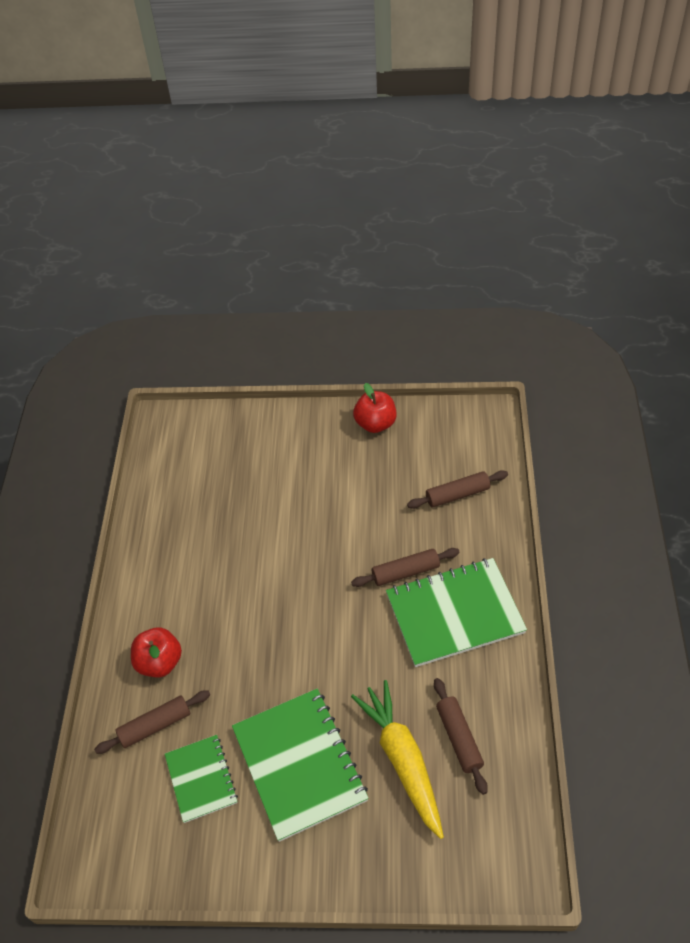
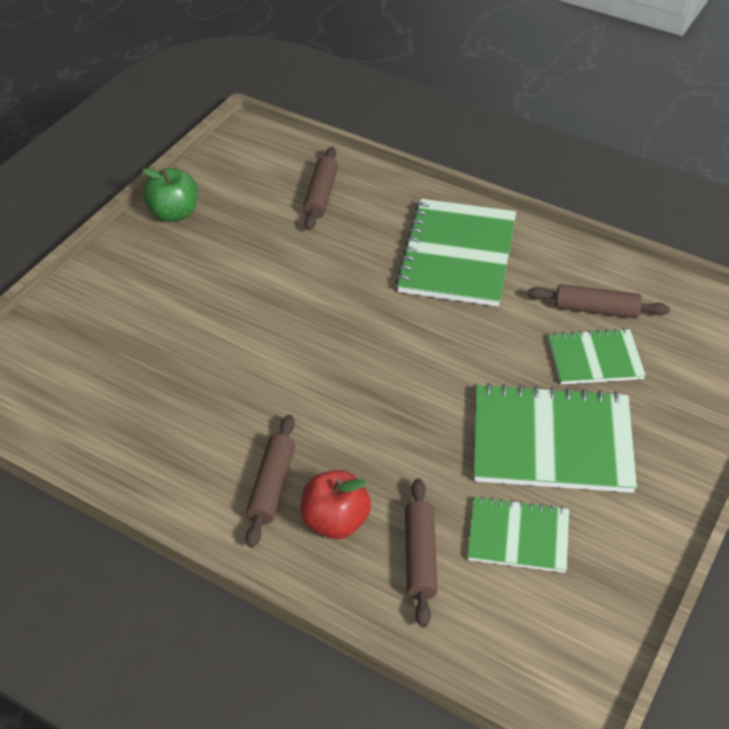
camera: 65 degrees left, 5 degrees down
(375, 423) = (174, 213): red apple -> green apple
(402, 760) = (595, 359): yellow carrot -> green notebook
(405, 572) = (381, 268): brown rolling pin -> brown rolling pin (271, 486)

